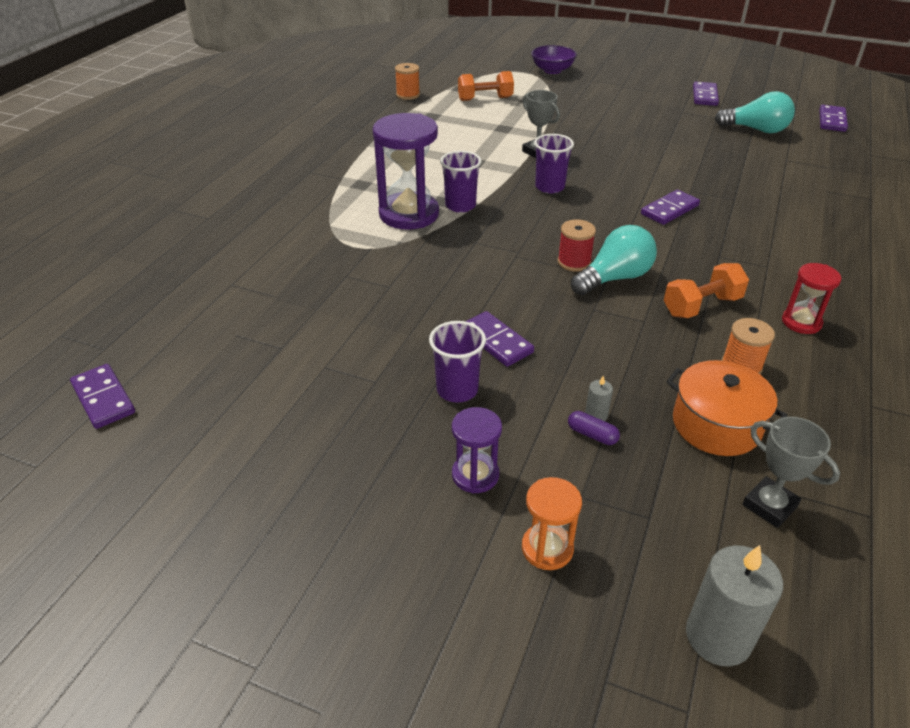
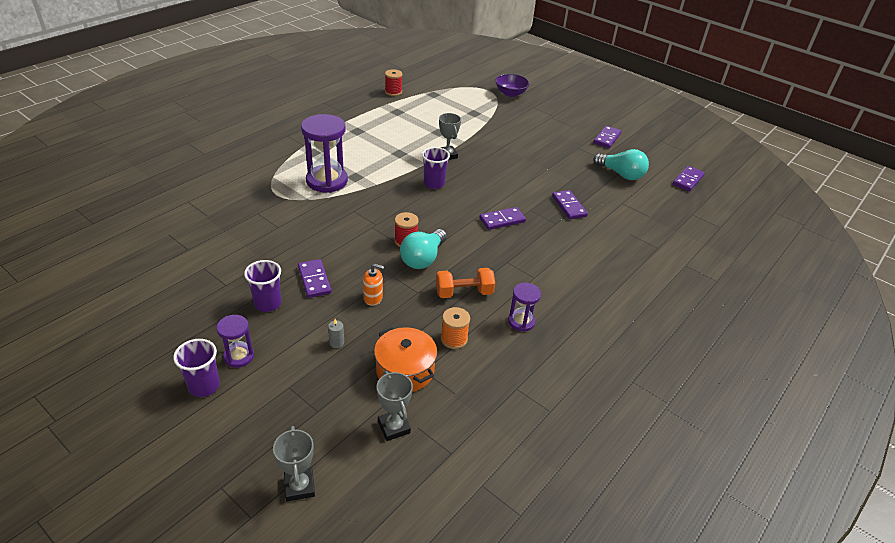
camera: 15 degrees right, 0 degrees up
(103, 399) = (73, 253): purple domino -> purple domino (569, 206)
(408, 95) = (393, 92): orange spool -> red spool
(460, 205) = (364, 183): purple cup -> purple cup (204, 386)
(485, 99) = (444, 106): orange dumbbell -> none
(547, 548) = (246, 409): orange hourglass -> none
(592, 435) = (324, 353): purple capsule -> none
(594, 343) = (373, 298): none -> orange soap dispenser
(614, 278) = (423, 258): turquoise light bulb -> turquoise light bulb turned 135 degrees clockwise
(718, 636) = (299, 486): grey candle -> grey trophy
(801, 322) = (521, 322): red hourglass -> purple hourglass

